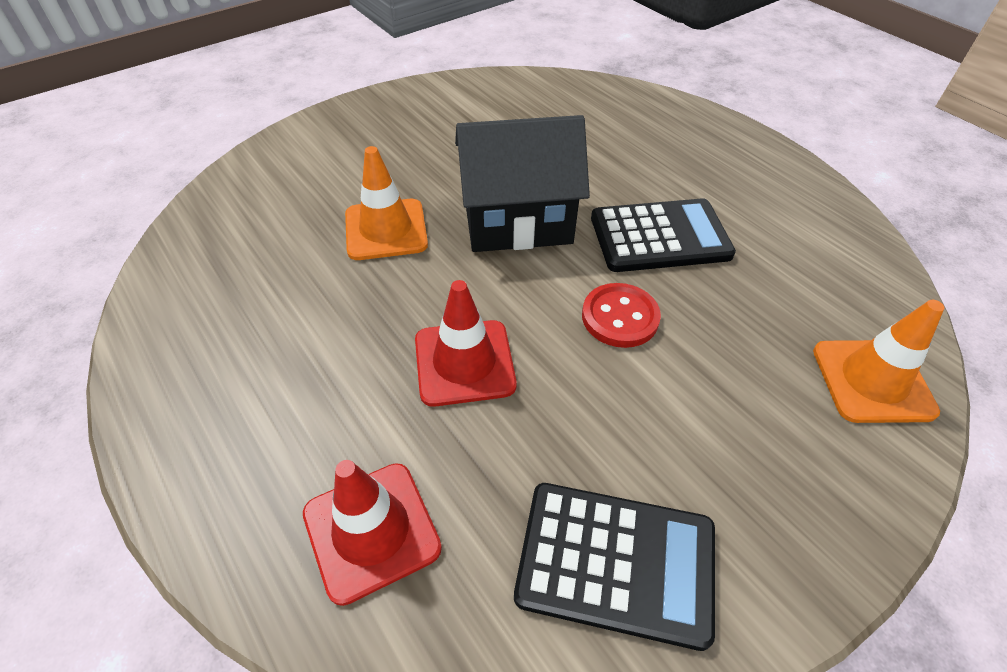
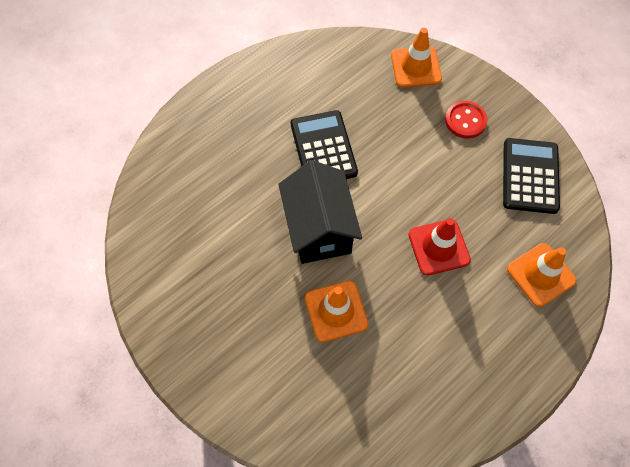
camera: 95 degrees left, 15 degrees up
(371, 530) = (541, 275): red traffic cone -> orange traffic cone
(620, 317) = (393, 171): red button -> red button (465, 121)

